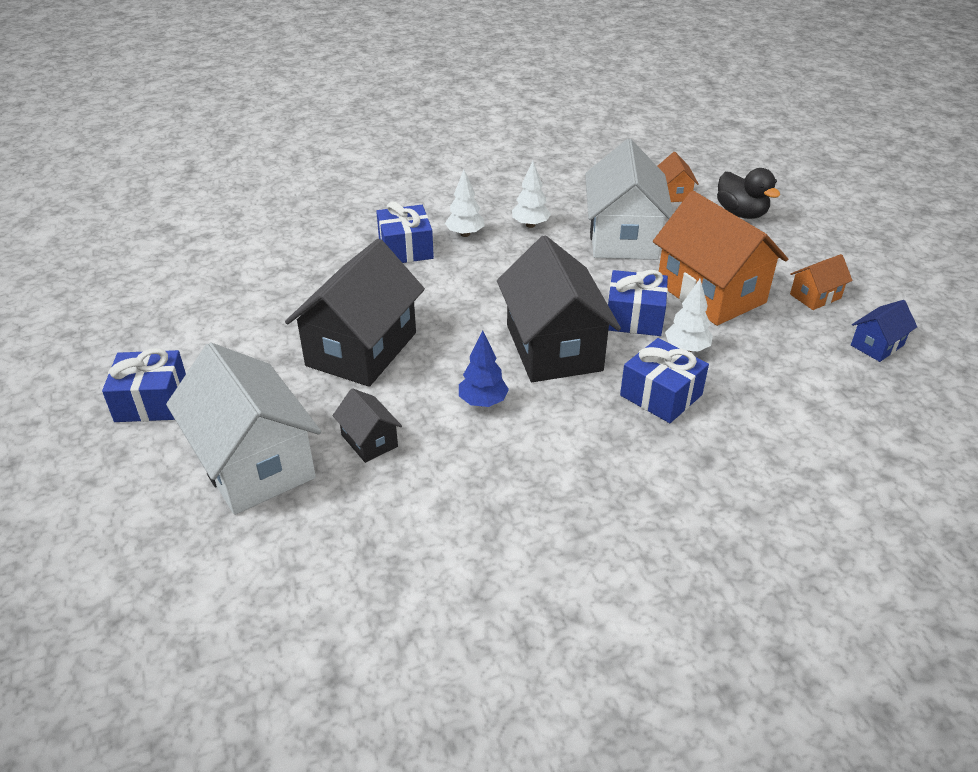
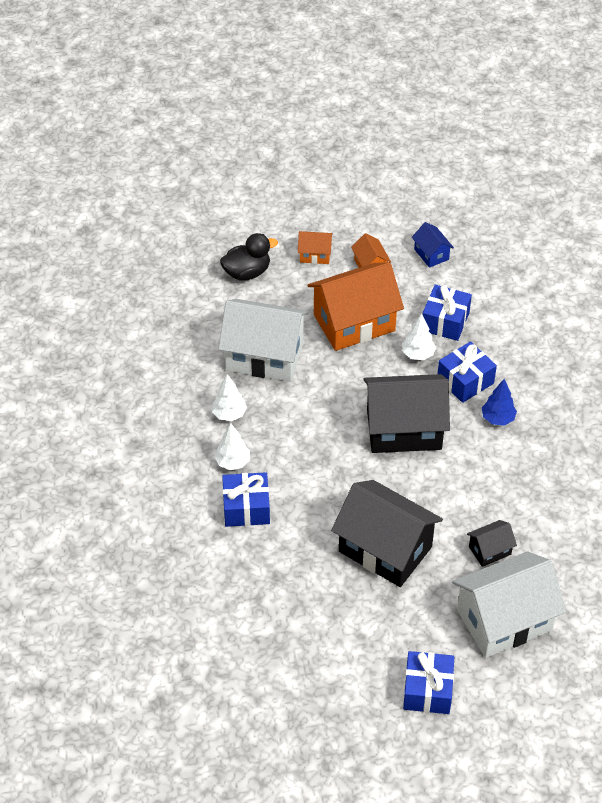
camera: 80 degrees left, 10 degrees up
(483, 402) = (458, 480): blue tree -> blue tree (497, 418)
(634, 318) = (376, 374): blue gift -> blue gift (445, 321)
(673, 193) = (203, 306): orange house -> orange house (315, 255)

